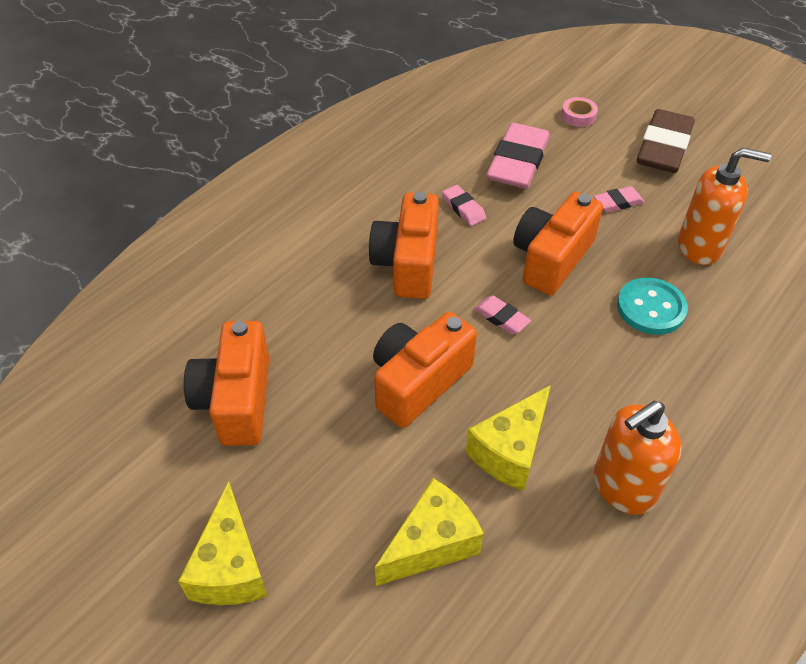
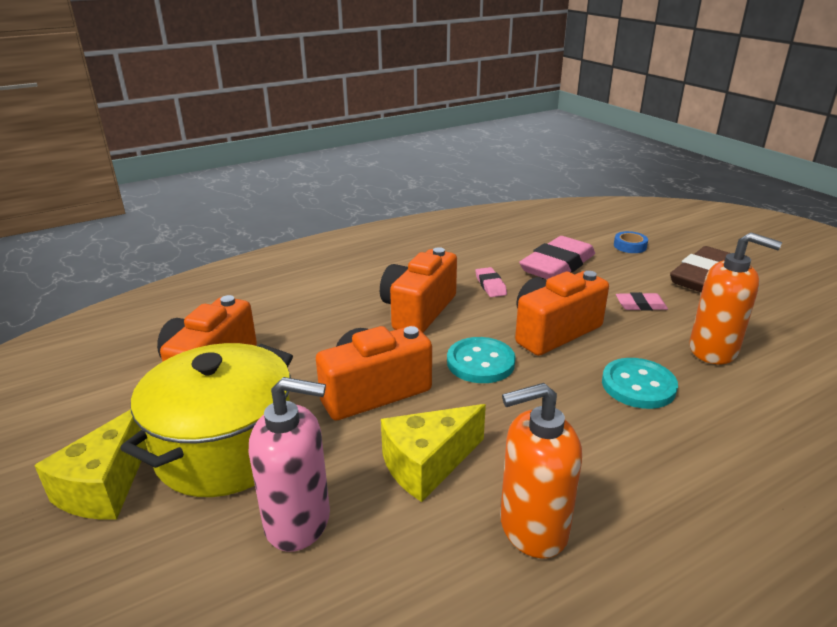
camera: 20 degrees right, 20 degrees down
(318, 490) = (225, 448): none -> yellow pot
(431, 544) = (298, 521): yellow cheese -> pink soap dispenser
(501, 318) = (480, 362): pink eraser -> turquoise button
(578, 116) = (630, 246): pink tape -> blue tape

